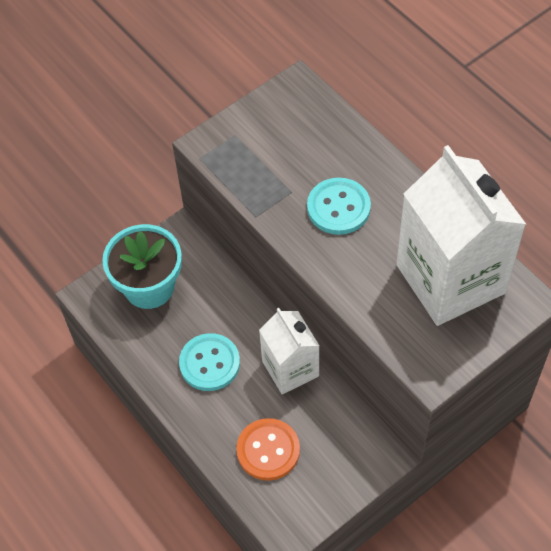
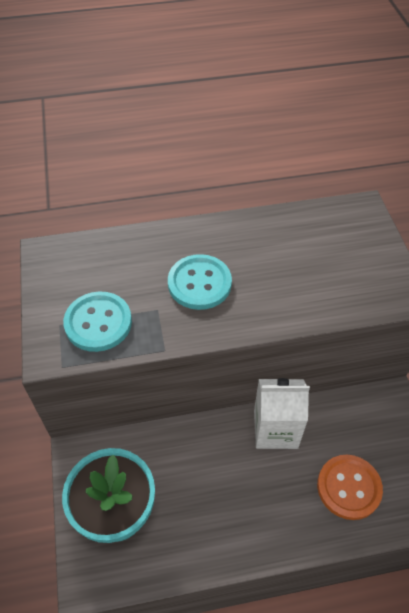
camera: 65 degrees left, 5 degrees down
(209, 363) = (234, 495): turquoise button -> turquoise button (98, 323)
(450, 279) = (318, 243): white carton -> none

